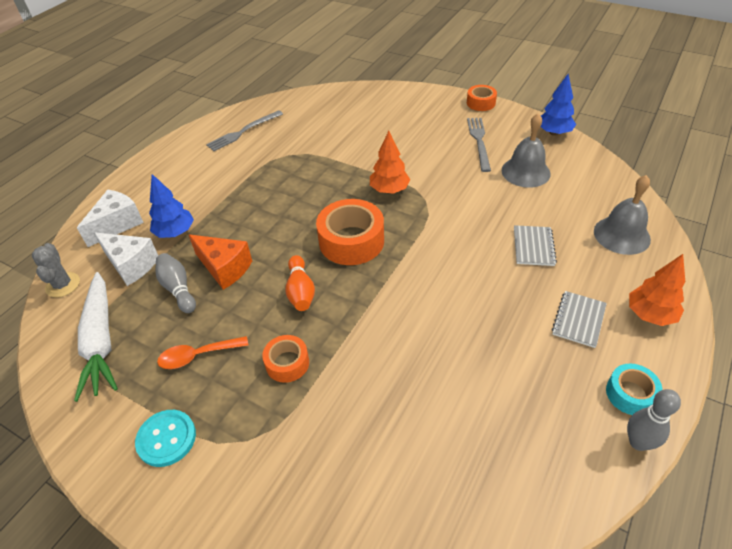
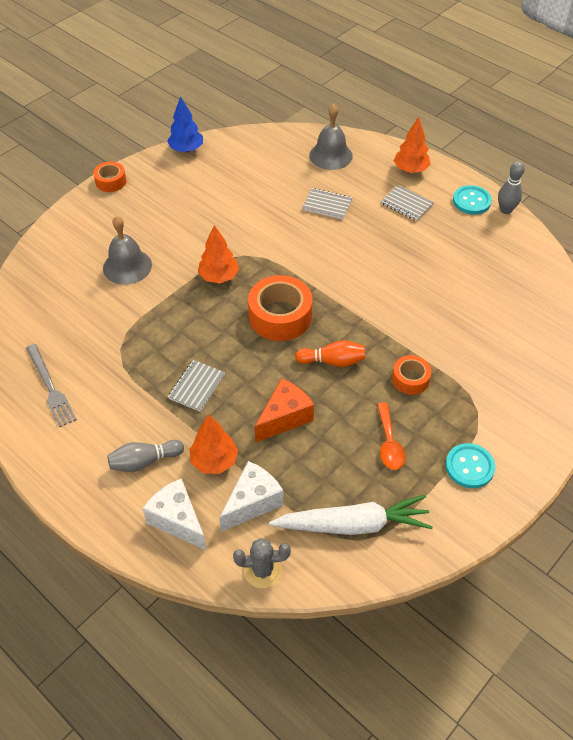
camera: 80 degrees left, 5 degrees up
(175, 233) = (214, 461): blue tree -> orange tree
(178, 289) = (301, 458): grey bowling pin -> grey bowling pin (144, 461)
(254, 205) = (196, 386): none -> grey notebook
(479, 141) = (174, 199): grey fork -> none
(525, 172) = (233, 182): grey bell -> grey bell (127, 266)
(630, 394) = (471, 201): turquoise tape -> turquoise button

